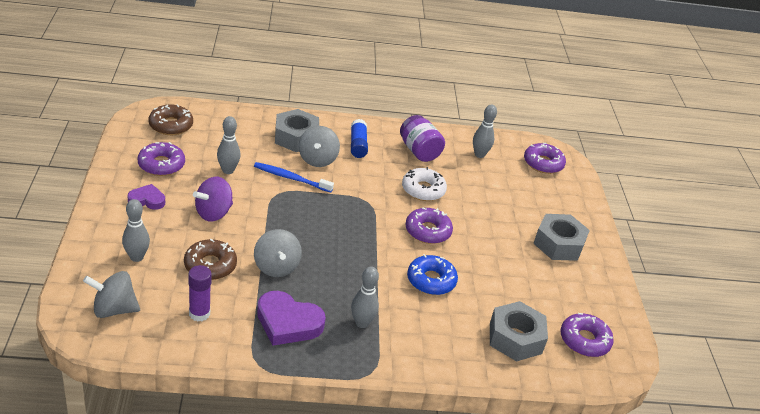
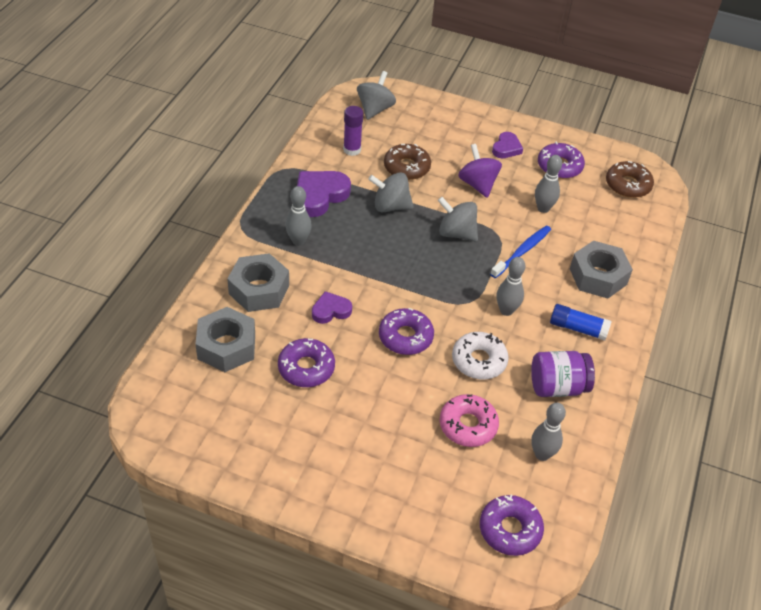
camera: 115 degrees right, 10 degrees up
(136, 257) = (431, 130): grey bowling pin -> grey bowling pin (506, 310)
(317, 160) = (552, 283): grey spinning top -> grey spinning top (456, 233)
(431, 280) = (331, 310): blue donut -> purple heart
(483, 189) = (468, 425): none -> pink donut
(558, 244) = (343, 460): grey nut -> grey nut (259, 289)
(584, 340) = (194, 406): purple donut -> purple donut (306, 368)

